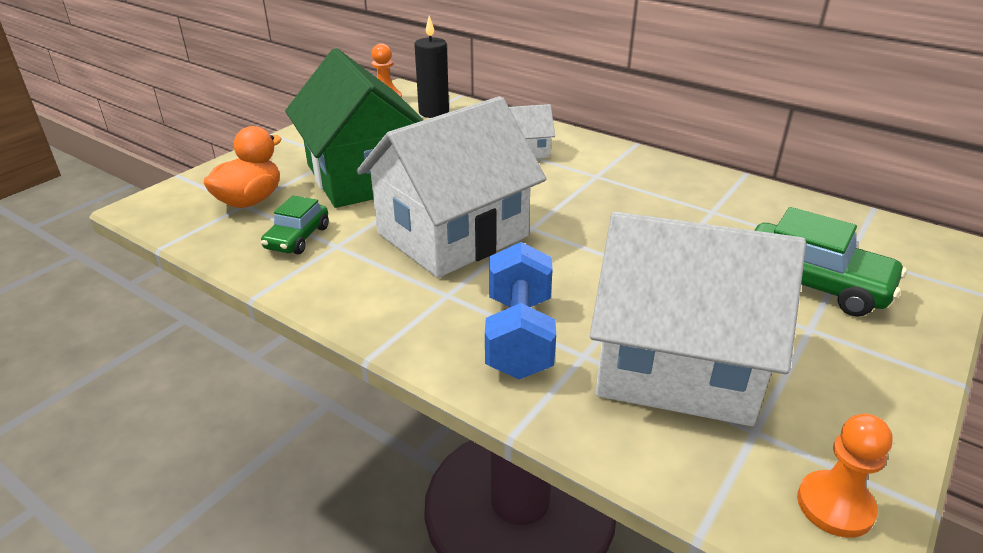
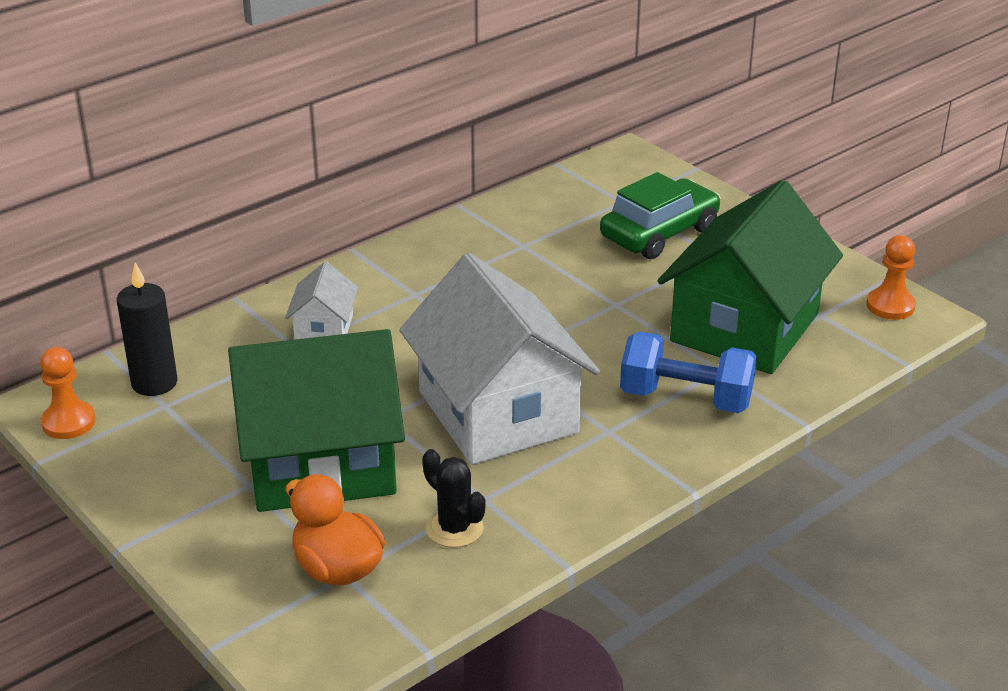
camera: 75 degrees left, 0 degrees up
(297, 238) = (454, 528): green car -> black cactus
(677, 365) = (744, 327): white house -> green house

